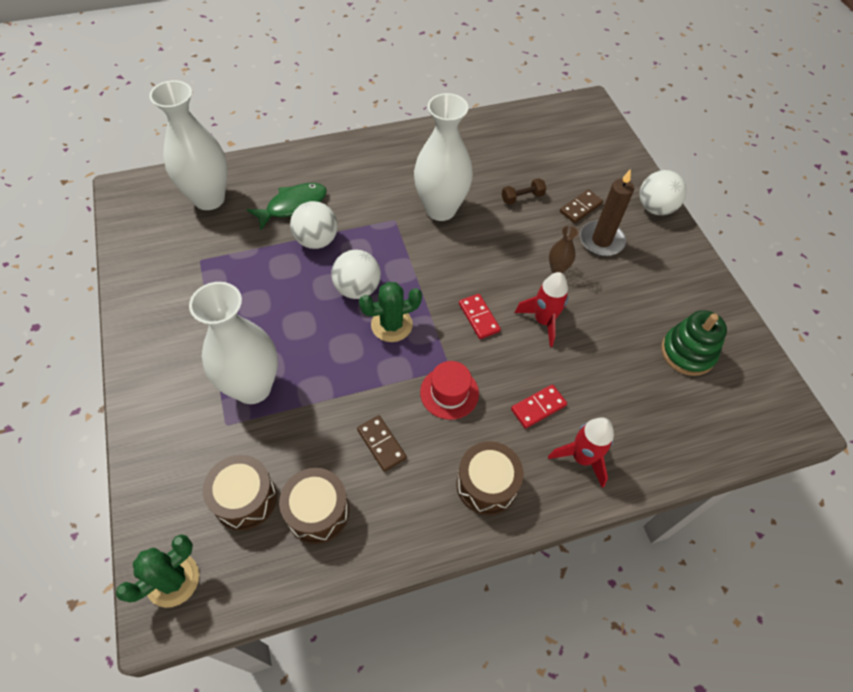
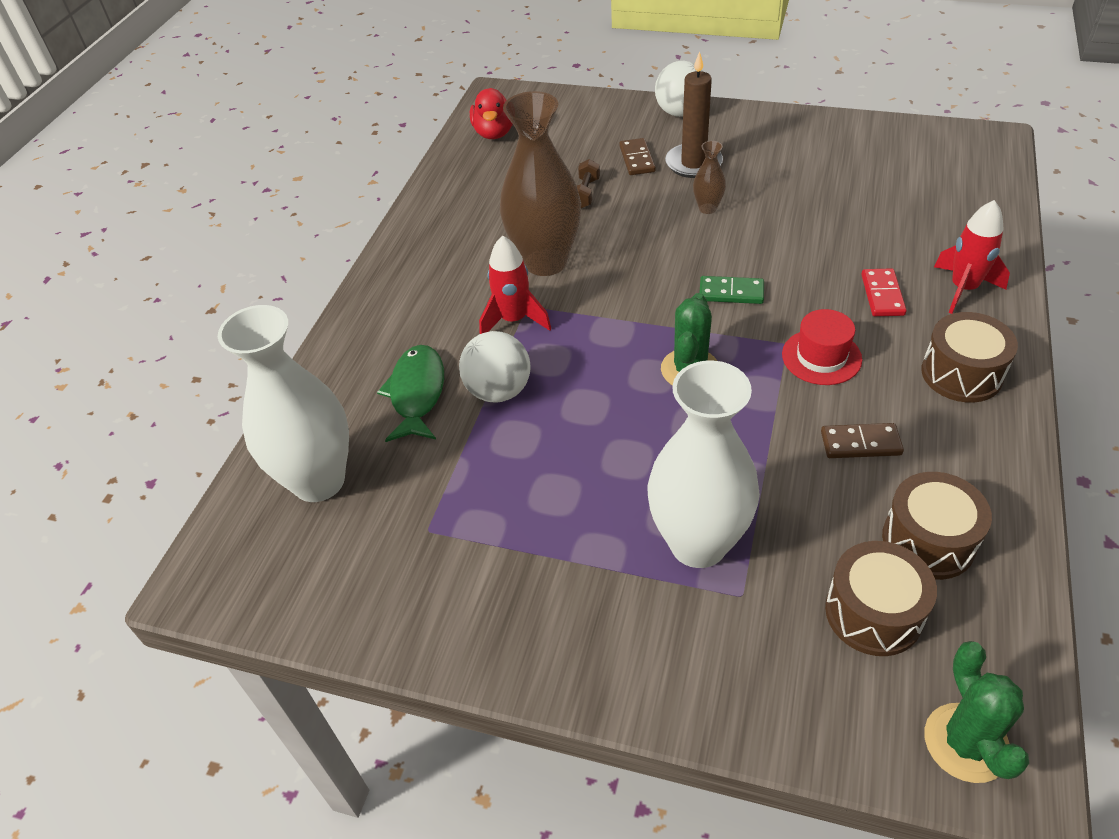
camera: 50 degrees left, 10 degrees down
(357, 289) = (610, 380): white ball -> none
(440, 209) = (545, 262): white vase -> brown vase
(479, 317) = (731, 292): red domino -> green domino
(543, 321) = (770, 246): red rocket -> red rocket (514, 320)
(548, 123) = (494, 133): none -> red duck
(687, 352) = (876, 168): green stacking toy -> none

